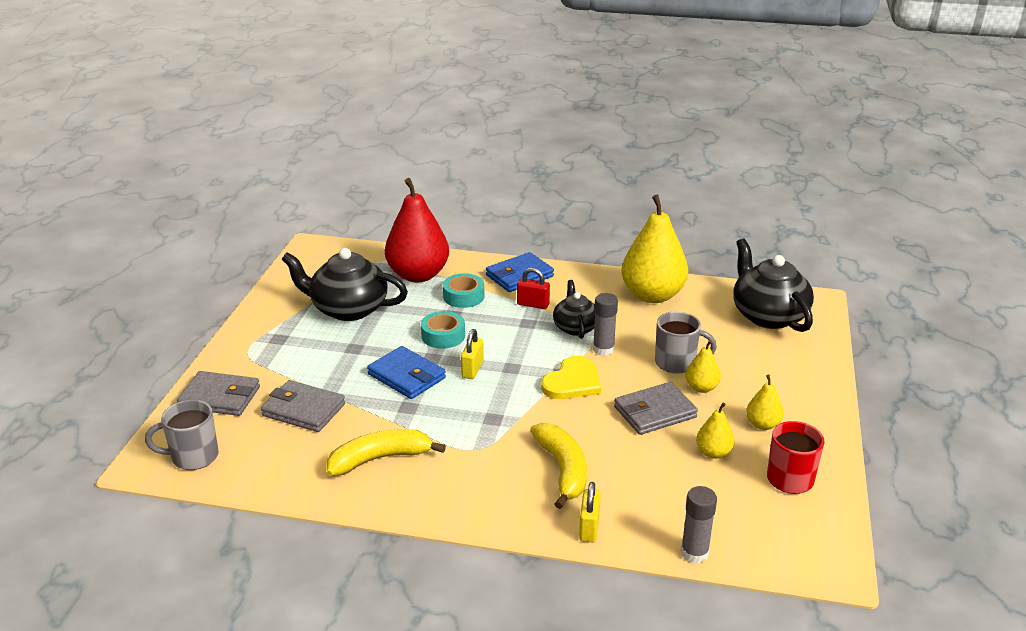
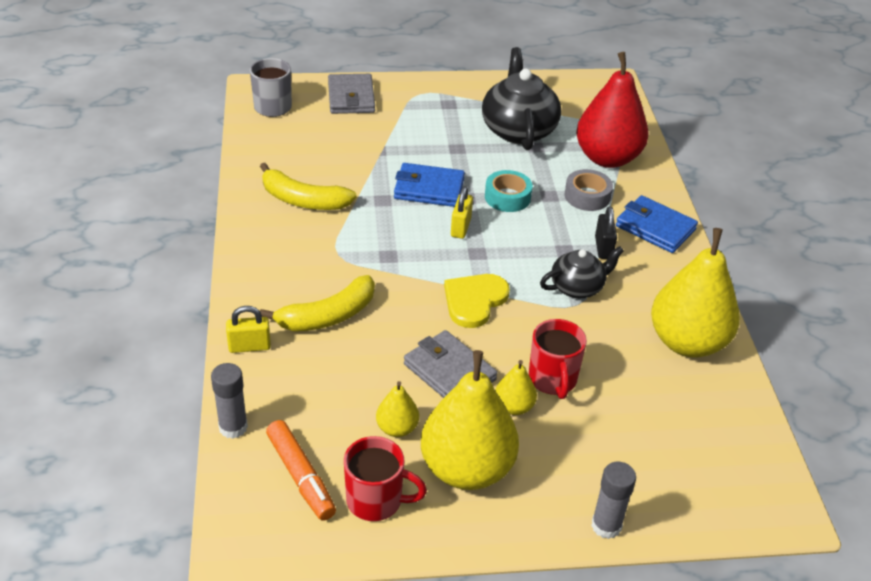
camera: 70 degrees right, 10 degrees up
(303, 410) = (353, 143): grey wallet -> none
(380, 459) = (303, 200): yellow banana -> yellow banana turned 150 degrees clockwise
(406, 376) = (429, 189): blue wallet -> blue wallet turned 75 degrees clockwise
(463, 296) = (587, 196): turquoise tape -> grey tape
(472, 369) = (460, 227): yellow padlock -> yellow padlock turned 75 degrees counterclockwise
(533, 304) = (603, 248): red padlock -> black padlock
(572, 382) = (474, 301): yellow heart -> yellow heart turned 105 degrees clockwise
(603, 349) = (547, 315): grey glue stick -> grey glue stick (606, 526)
(676, 363) = (553, 380): grey mug -> red mug
(759, 517) = (301, 476): none -> orange marker
(762, 424) = (467, 469): yellow pear -> yellow pear, size x2.17
(767, 315) = (711, 459): black teapot -> none

